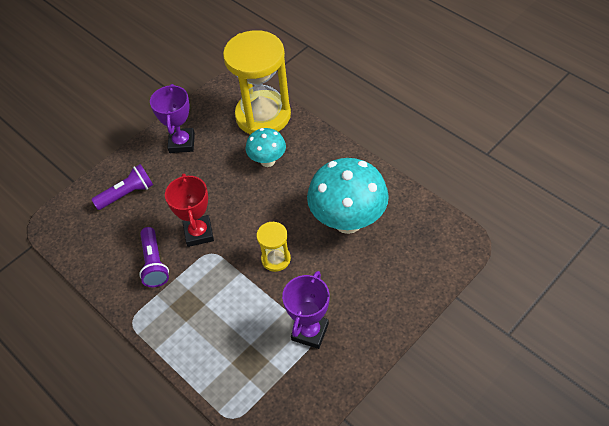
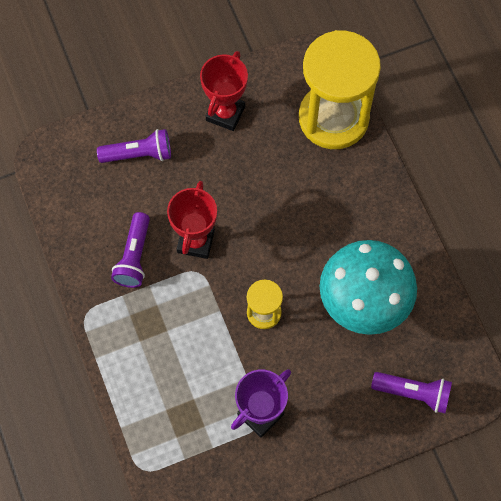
camera: 20 degrees right, 15 degrees up
(182, 143) = (225, 113): purple trophy -> red trophy
(267, 161) = (311, 183): turquoise mushroom -> none
(419, 265) = (413, 393): none -> purple flashlight

